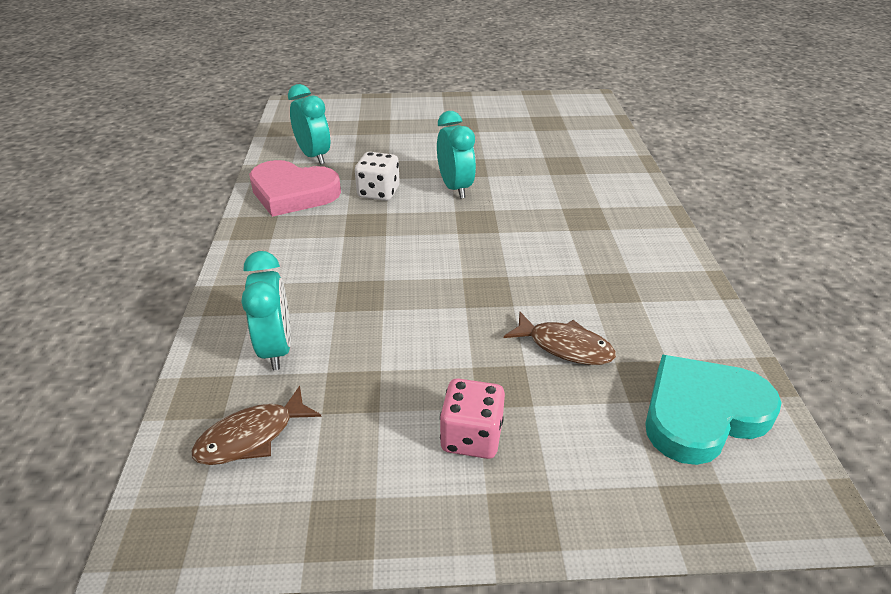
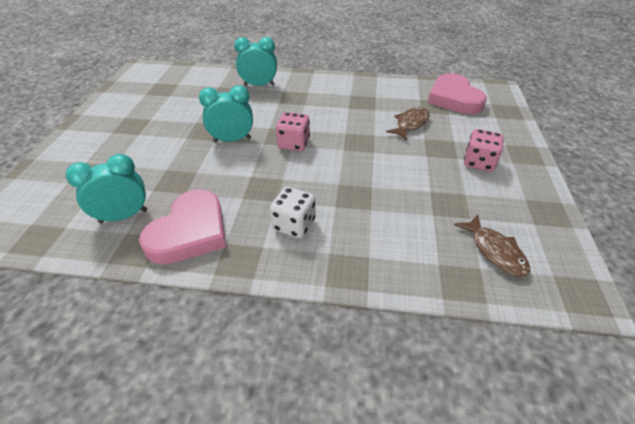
camera: 80 degrees left, 5 degrees up
(276, 348) = (411, 240): turquoise clock -> turquoise clock (259, 85)
(378, 192) = (218, 178): white dice -> white dice (294, 225)
(462, 233) = (293, 143): none -> pink dice
(702, 413) = (454, 98): turquoise heart -> pink heart

